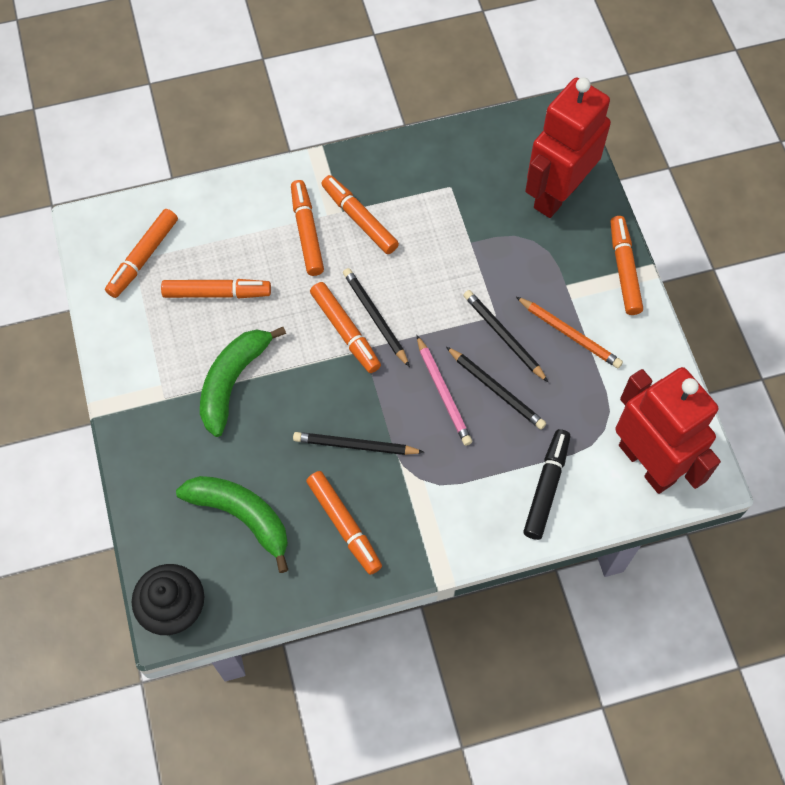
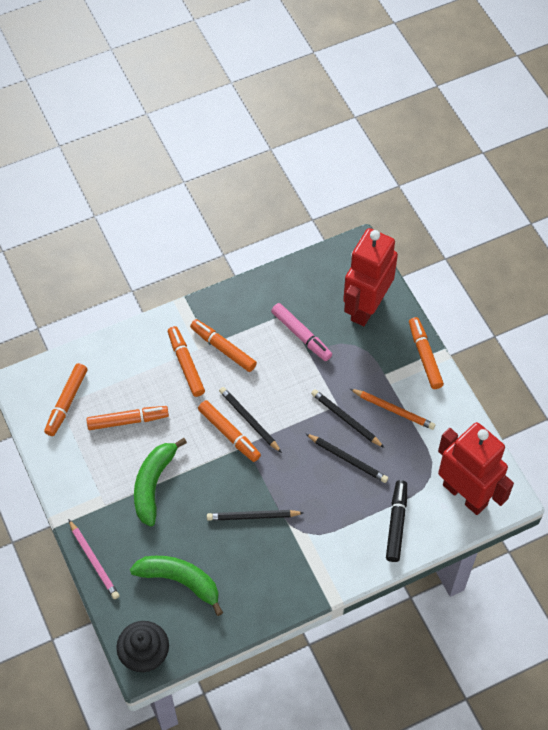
camera: 10 degrees left, 5 degrees down
(344, 524) = (256, 574): orange marker -> none
(443, 393) = (309, 467): pink pencil -> pink pencil (94, 561)
(464, 217) = (301, 335): none -> pink marker

